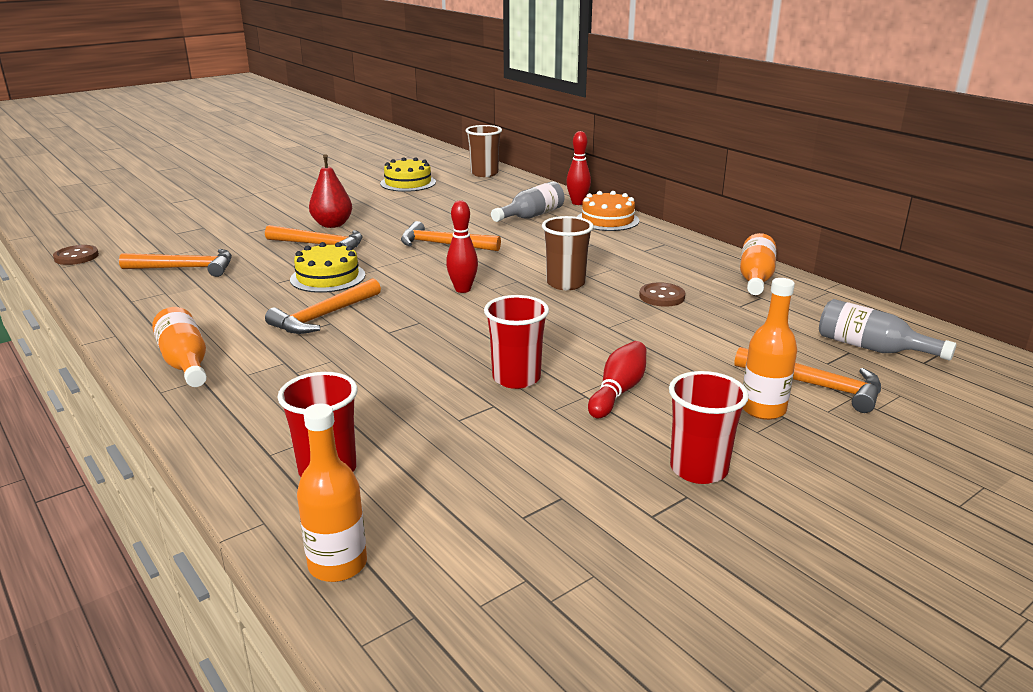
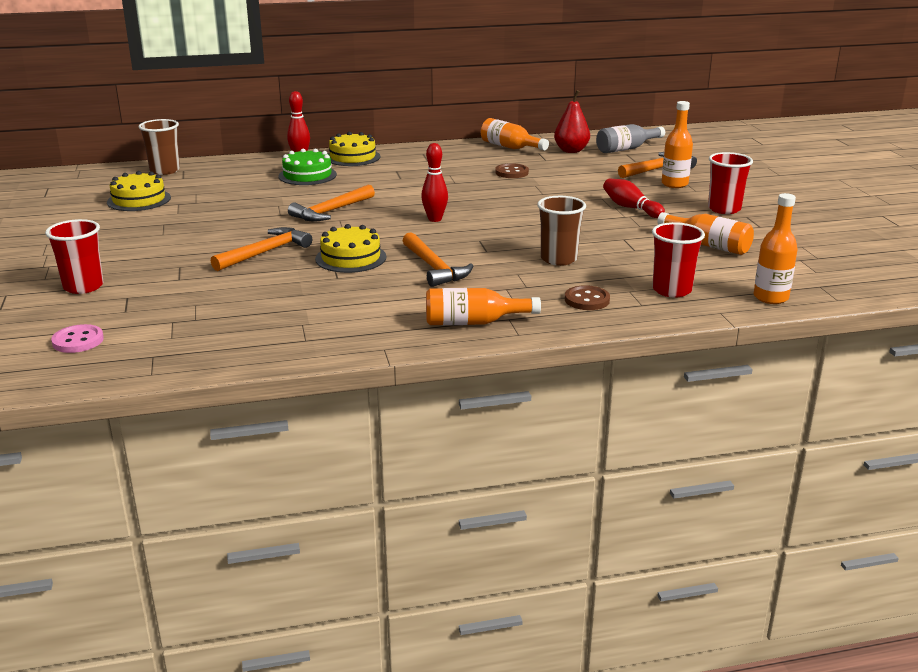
camera: 65 degrees left, 0 degrees up
(76, 257) = (128, 365): brown button -> brown button (587, 300)
(118, 234) = (78, 341): none -> pink button
(186, 268) = (247, 311): orange hammer -> none
(332, 225) = (215, 242): red pear -> red pear (571, 150)
(516, 378) = (593, 227): red cup -> red cup (83, 286)
(522, 476) = (708, 245): none -> orange bottle
(531, 216) = (307, 175): grey bottle -> green cake
(565, 283) = (460, 190): brown cup -> brown cup (559, 259)
(607, 220) = (352, 157): orange cake -> yellow cake

